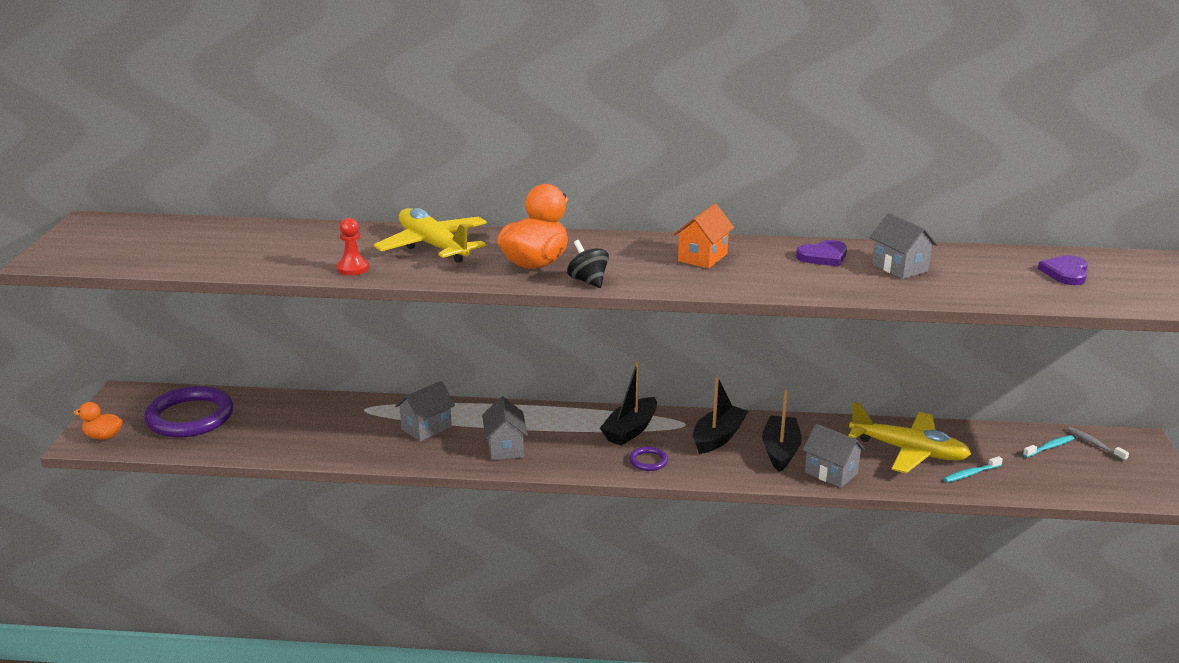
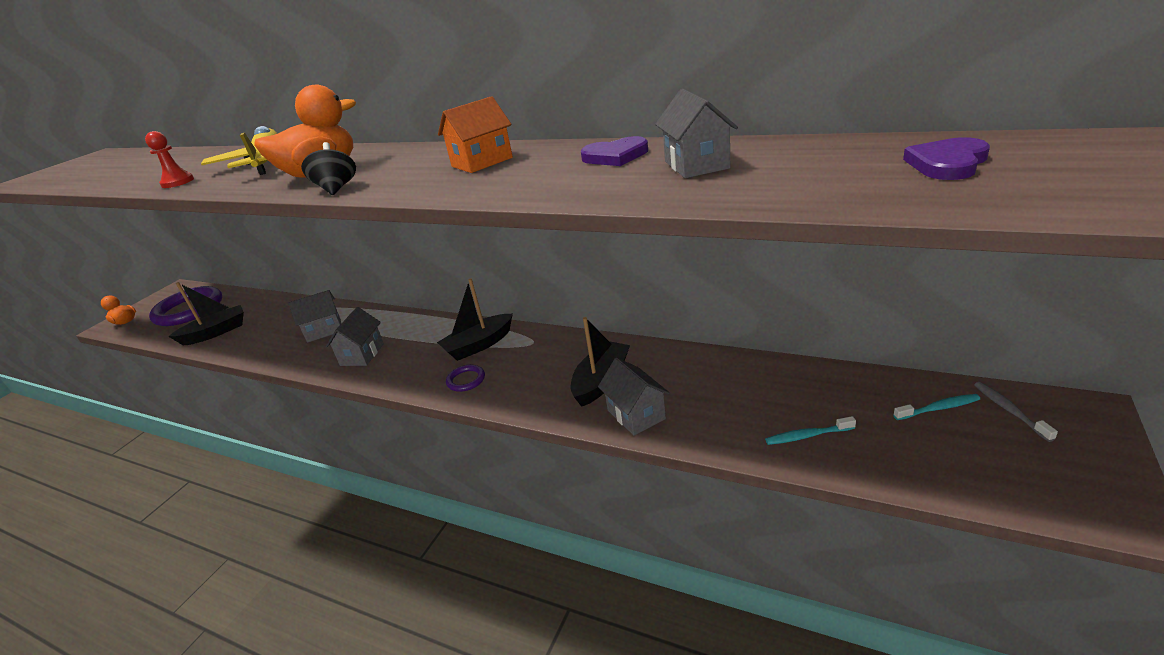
camera: 25 degrees right, 5 degrees up
(718, 437) = (551, 360): black boat -> black boat (216, 332)
(909, 451) = (745, 396): yellow plane -> none

